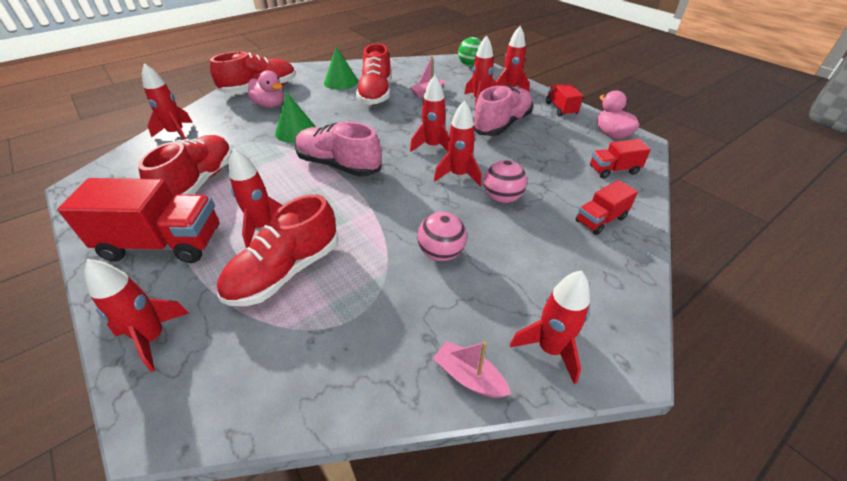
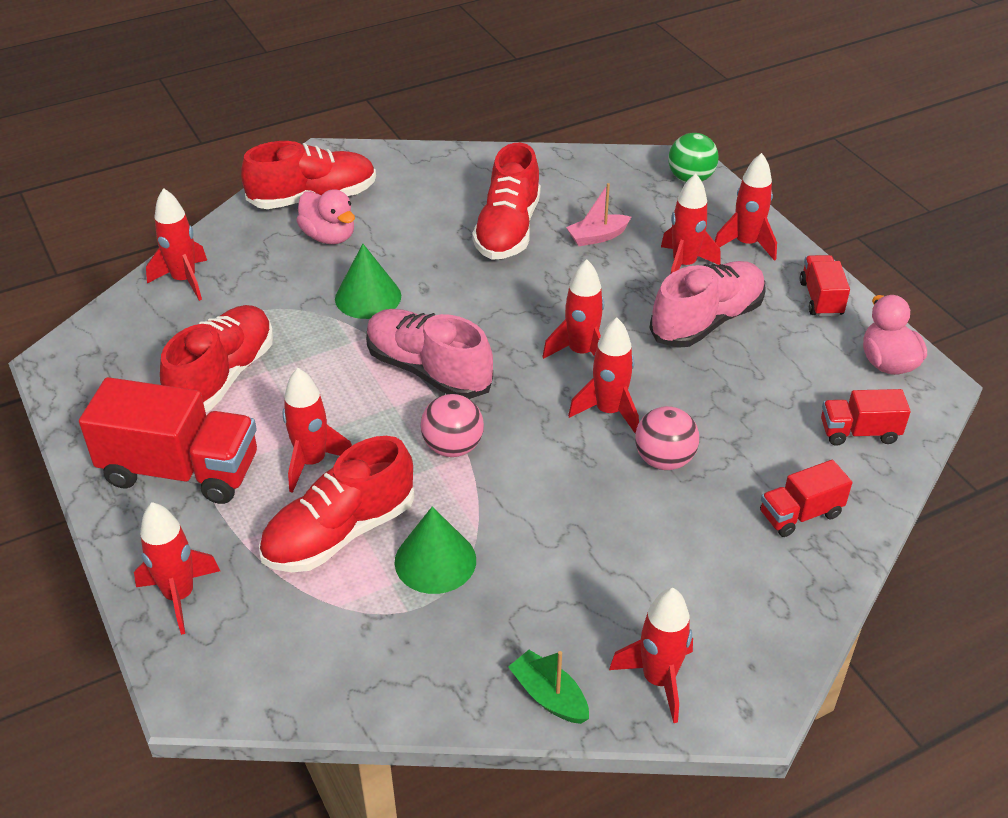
camera: 10 degrees right, 0 degrees up
(341, 82) = (451, 195): green cone -> green cone (435, 560)
(441, 253) = (552, 535): pink ball -> pink ball (453, 447)
(469, 377) = (549, 696): pink boat -> green boat

